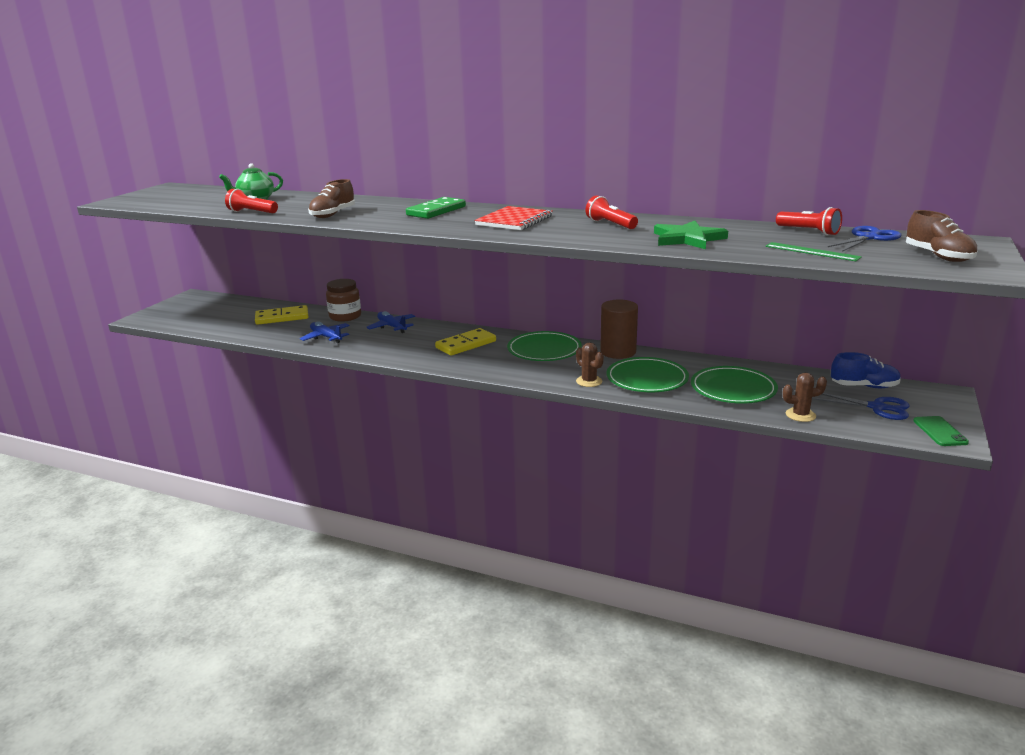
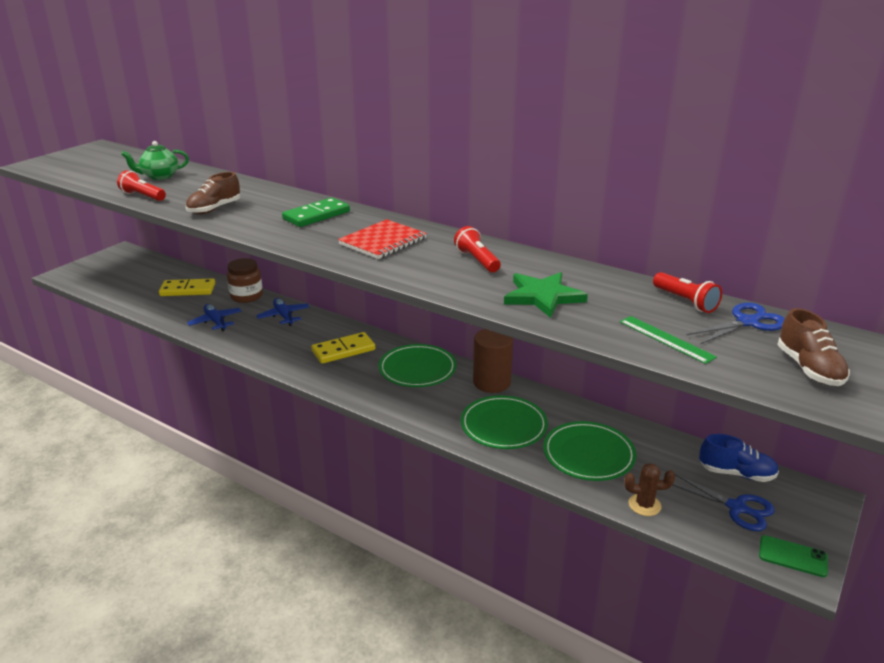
camera: 10 degrees right, 5 degrees up
(589, 381) = (442, 420): brown cactus -> none
(939, 431) = (792, 556): green phone -> green phone turned 75 degrees counterclockwise

